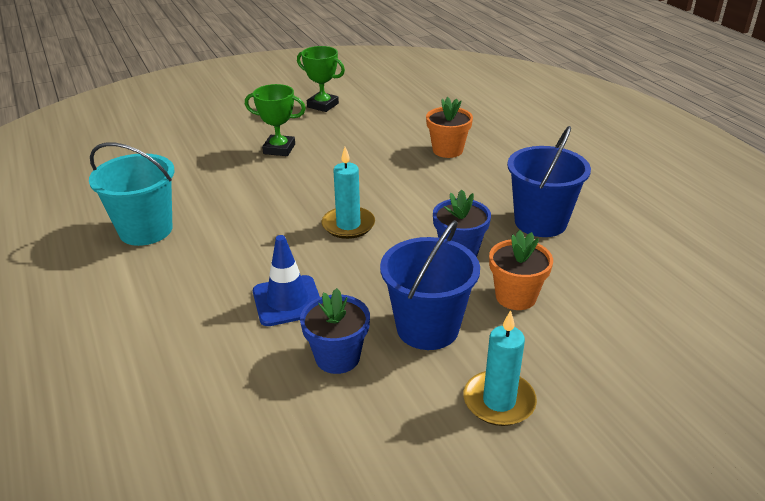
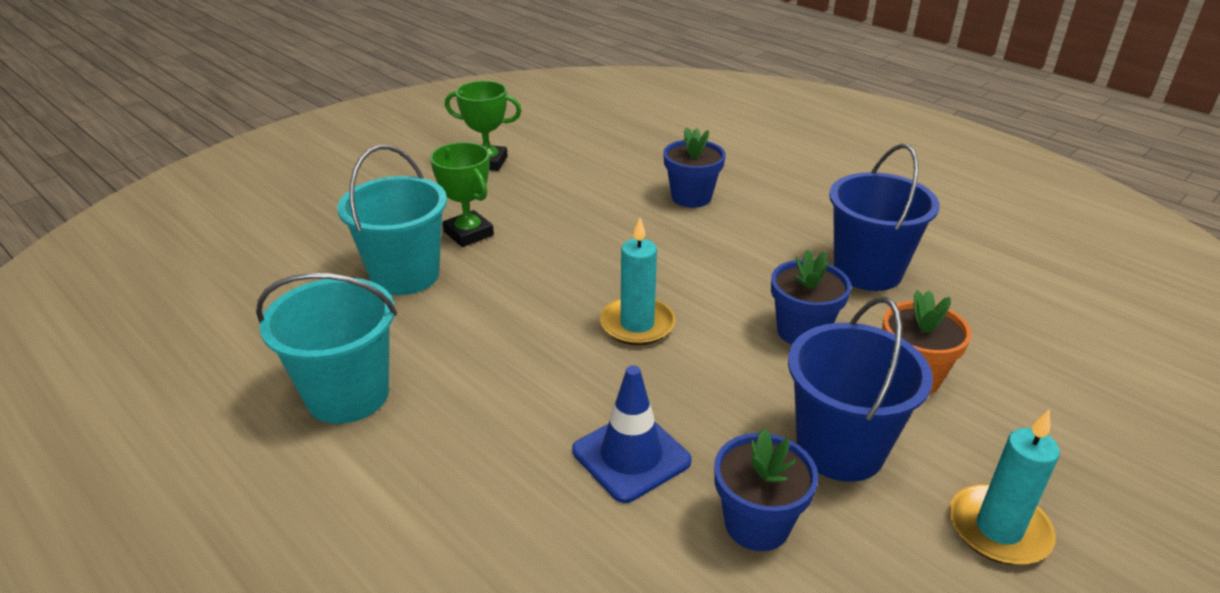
camera: 20 degrees left, 0 degrees up
(223, 168) = (405, 275): none -> turquoise bucket
(279, 149) = (468, 233): green trophy -> green trophy turned 60 degrees clockwise
(447, 150) = (691, 197): orange flower pot -> blue flower pot

